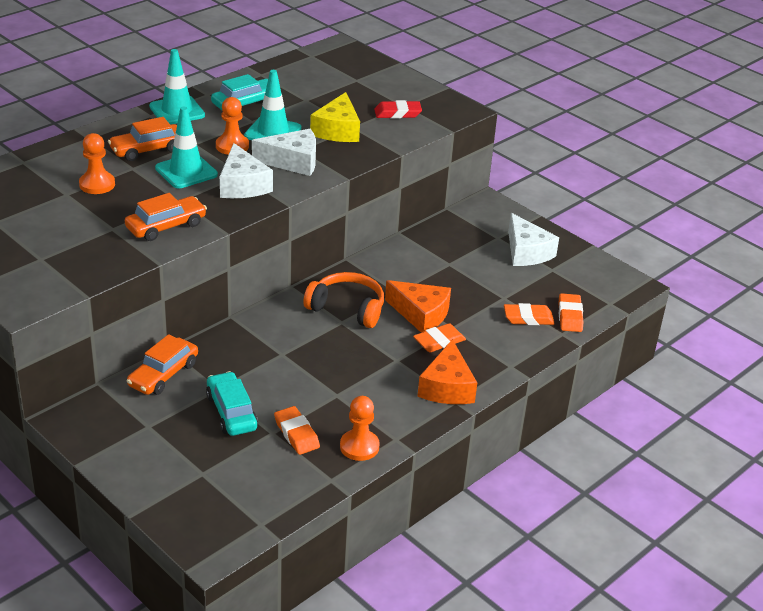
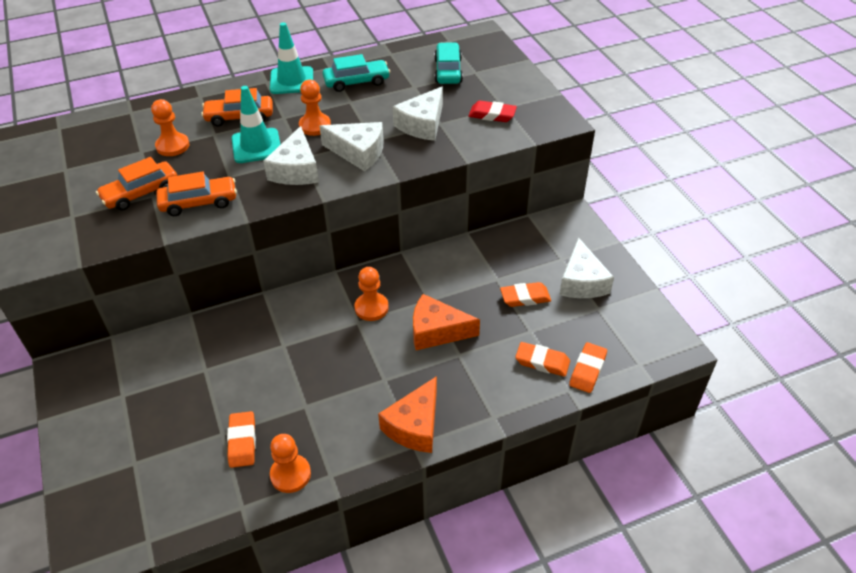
camera: 25 degrees right, 10 degrees up
(163, 374) = (169, 342): orange car -> orange car (141, 193)
(231, 412) = (200, 399): turquoise car -> turquoise car (448, 71)
(273, 132) = (361, 117): turquoise traffic cone -> none
(337, 130) = (422, 124): yellow cheese -> white cheese
(347, 308) = (371, 308): orange headphones -> orange pawn
(421, 314) = (437, 331): orange cheese -> orange cheese turned 135 degrees clockwise
(439, 341) = (437, 368): orange eraser -> orange eraser (525, 297)

